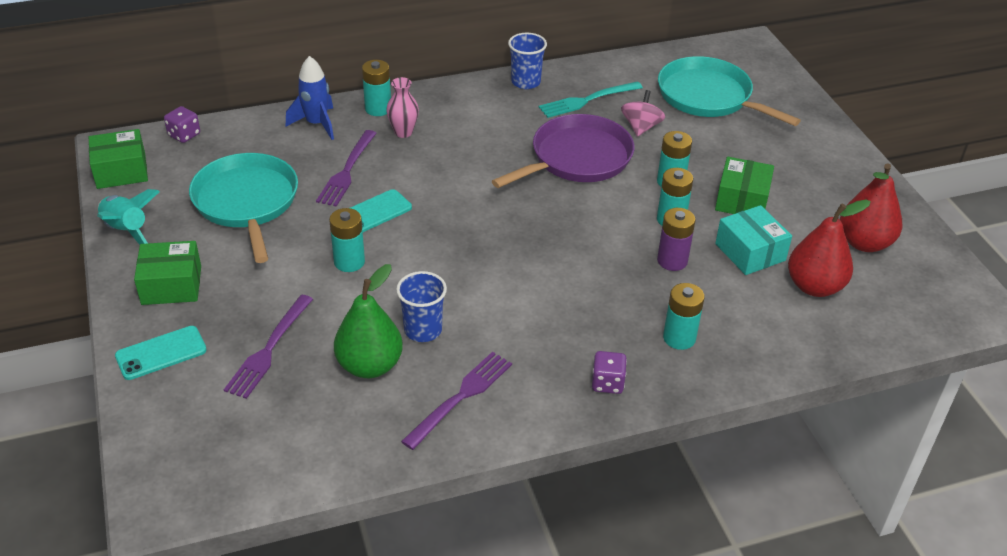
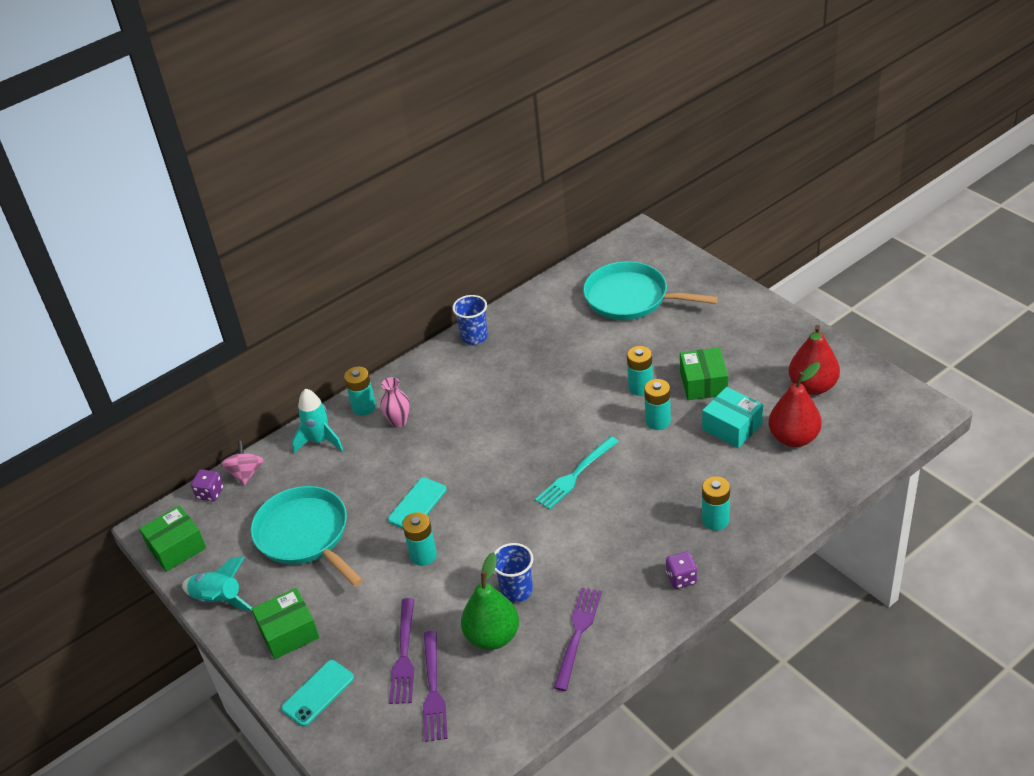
camera: 15 degrees left, 0 degrees up
(316, 124) = (320, 441): blue rocket -> turquoise rocket
(347, 171) = (372, 475): purple fork -> purple fork (433, 690)
(577, 158) = (555, 393): purple pan -> none
(587, 100) = (534, 337): turquoise fork -> turquoise fork (575, 475)
(641, 127) = (591, 346): pink spinning top -> pink spinning top (246, 473)
(672, 261) = (677, 457): purple battery -> none

